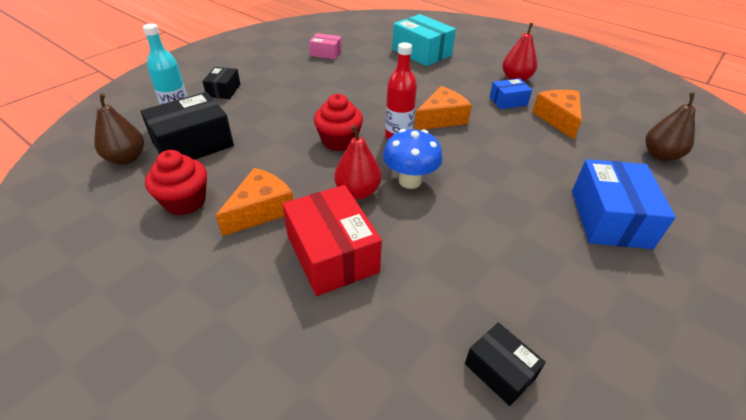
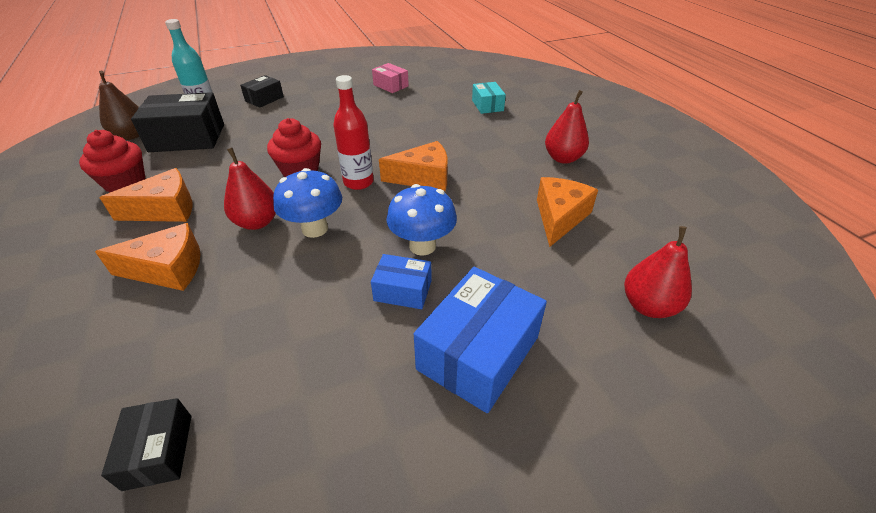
camera: 30 degrees right, 0 degrees up
(332, 254) = (168, 269): red box -> orange cheese
(421, 52) = (487, 105): turquoise box -> turquoise box, size x0.55
(499, 166) = (422, 246): none -> blue mushroom
(508, 101) = (522, 180): blue box -> blue box (403, 291)
(660, 155) = (648, 306): brown pear -> red pear

